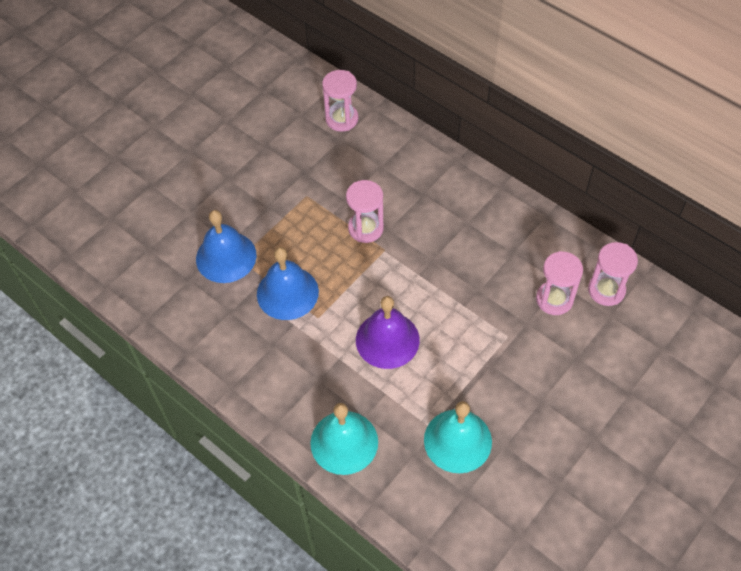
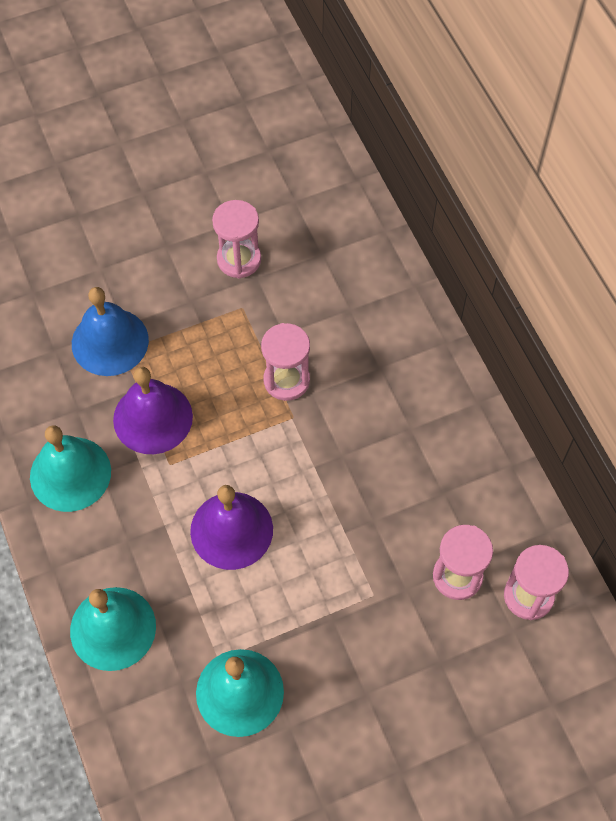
camera: 25 degrees right, 5 degrees up
(250, 355) = (70, 474): none -> turquoise bell
(287, 293) = (153, 418): blue bell -> purple bell
(342, 119) = (338, 228): pink hourglass -> pink hourglass (239, 259)

